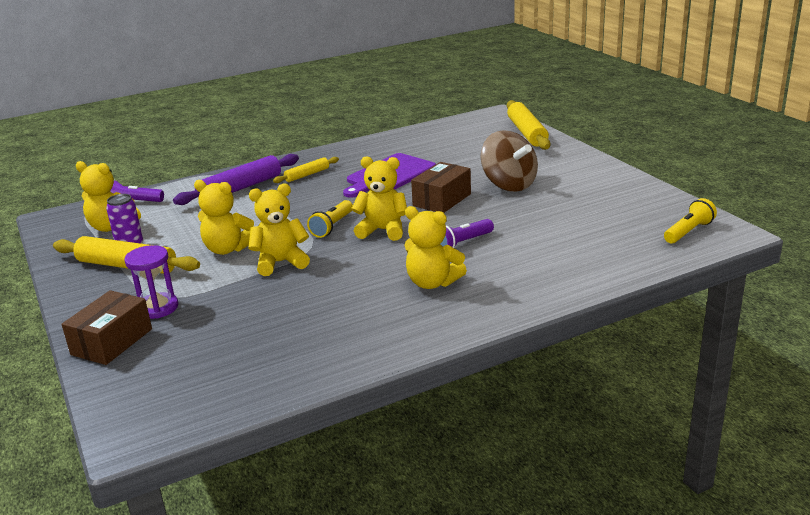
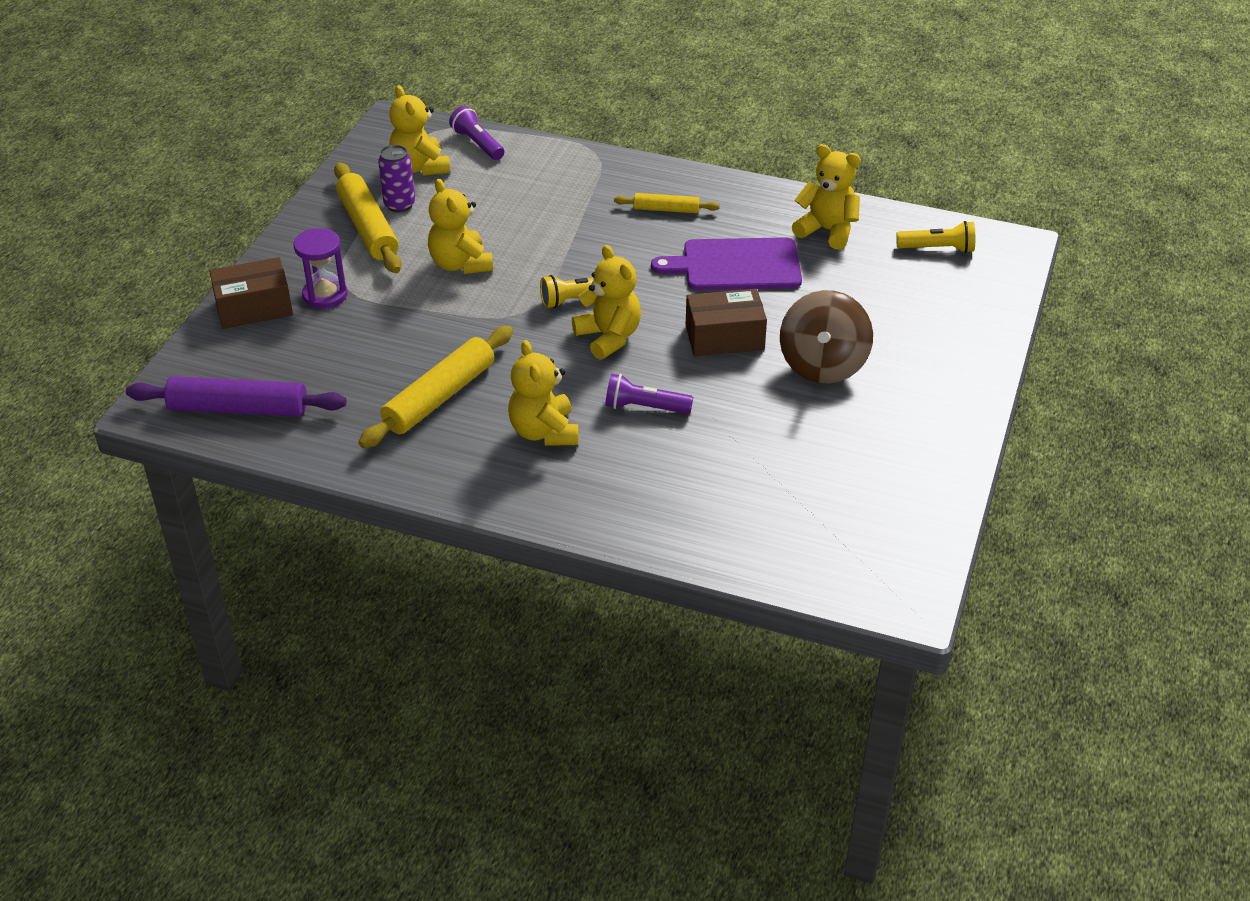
camera: 45 degrees right, 15 degrees up
(240, 188) = (583, 187): purple rolling pin -> purple rolling pin (238, 409)
(280, 262) = (473, 313): yellow teddy bear -> yellow teddy bear (827, 230)
(526, 133) = (989, 301): yellow rolling pin -> yellow rolling pin (439, 397)
(688, 232) = (870, 563): yellow flashlight -> yellow flashlight (937, 249)

